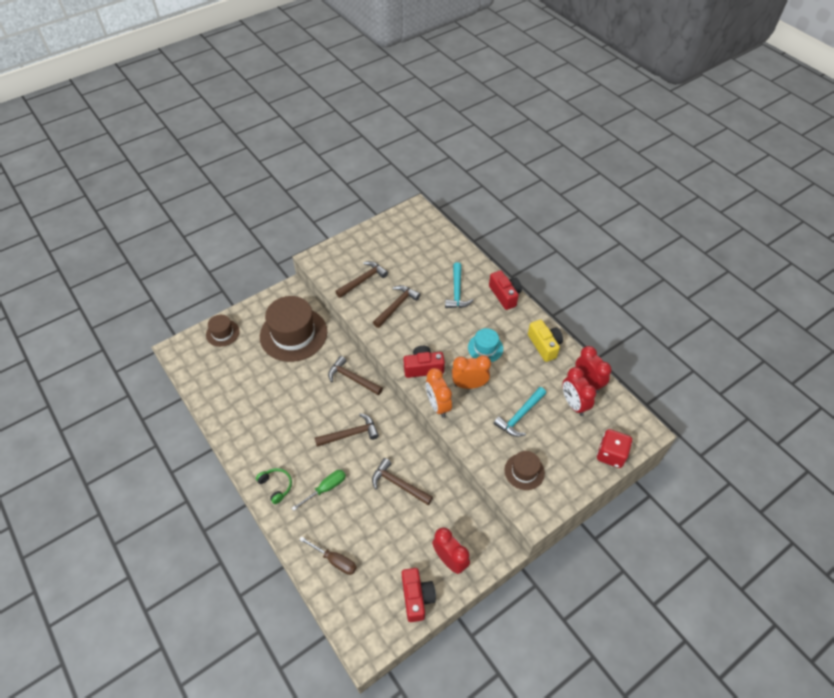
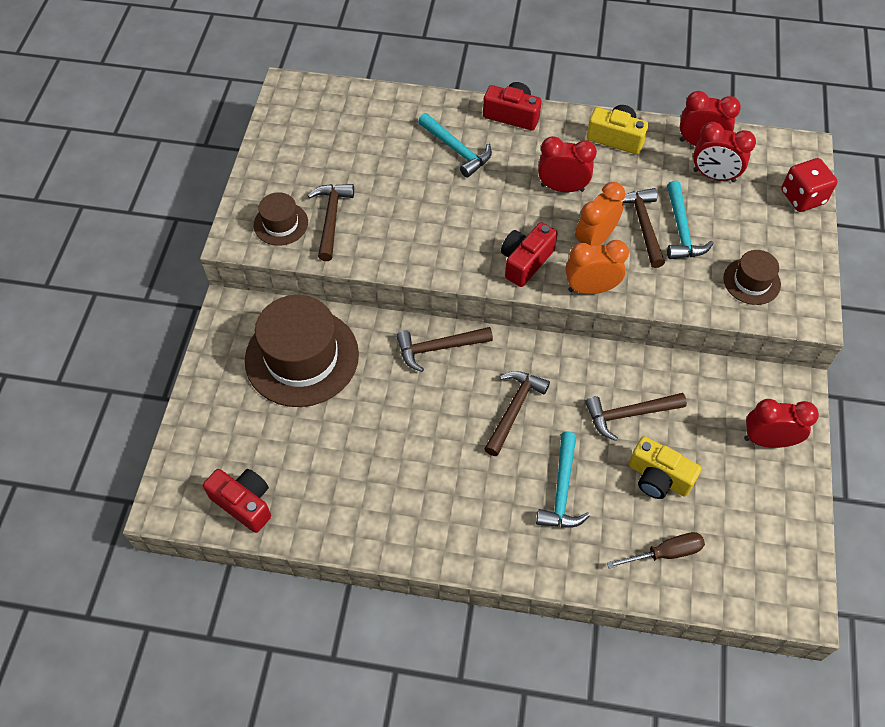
camera: 45 degrees left, 5 degrees up
(222, 333) = (205, 432): brown hat -> brown hat (281, 224)
(276, 486) = (505, 541): green headphones -> none
(326, 488) = (562, 490): green screwdriver -> turquoise hammer
(375, 525) = (658, 477): none -> yellow camera
(396, 306) = (409, 217): brown hammer -> brown hammer (642, 225)
(417, 597) = (783, 506): red camera -> red camera (244, 503)
(438, 405) = (591, 288): orange clock -> orange clock turned 150 degrees clockwise
(485, 348) = (562, 188): turquoise hat -> red clock

